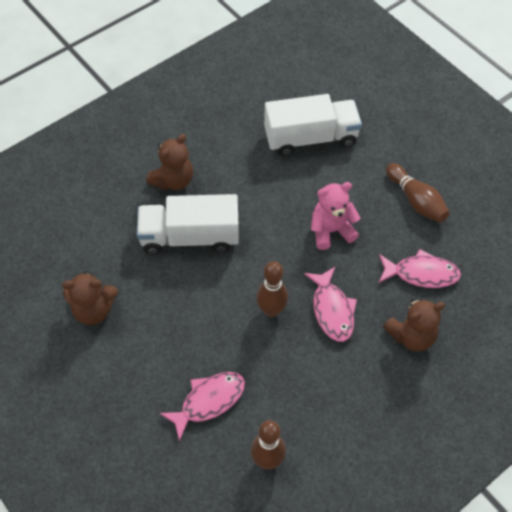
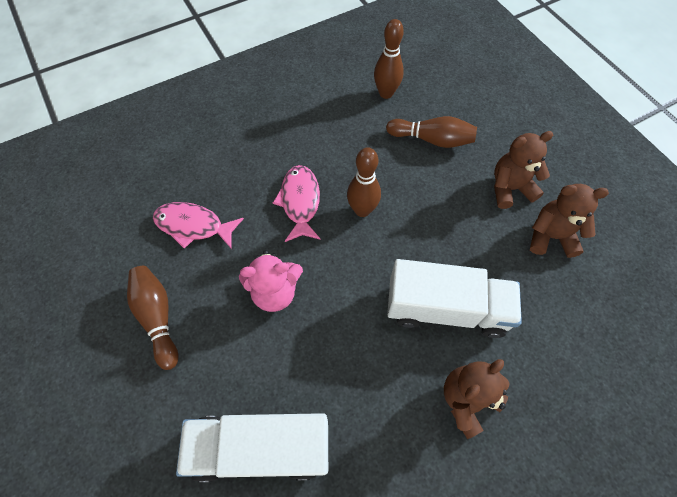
camera: 170 degrees left, 5 degrees up
(209, 401) = (432, 140): pink fish -> brown bowling pin
(411, 336) = (231, 167): brown teddy bear -> brown teddy bear (510, 188)

